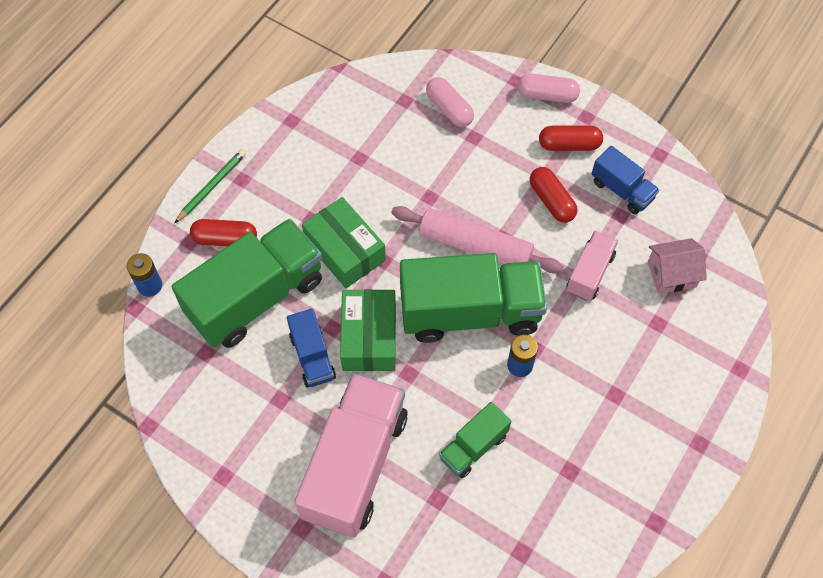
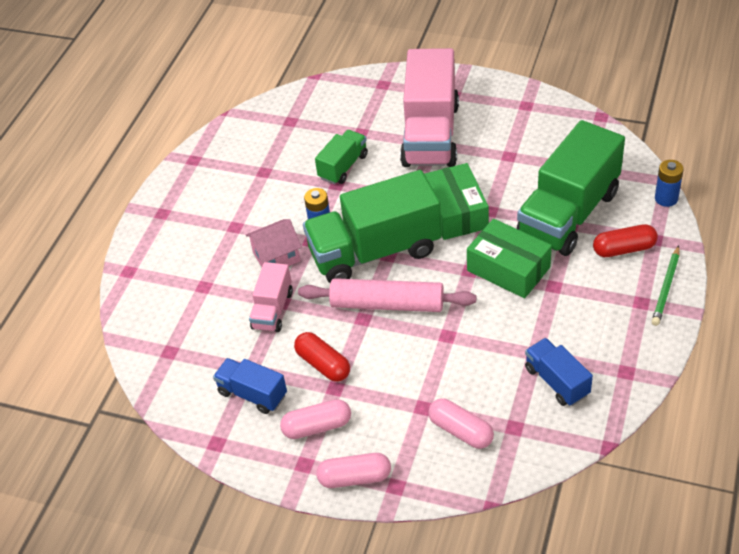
camera: 170 degrees right, 15 degrees down
(312, 357) = (497, 187): blue truck -> blue truck (557, 381)
(569, 145) = (317, 426): red capsule -> pink capsule
(671, 274) = (194, 329): pink house -> pink house (276, 257)

